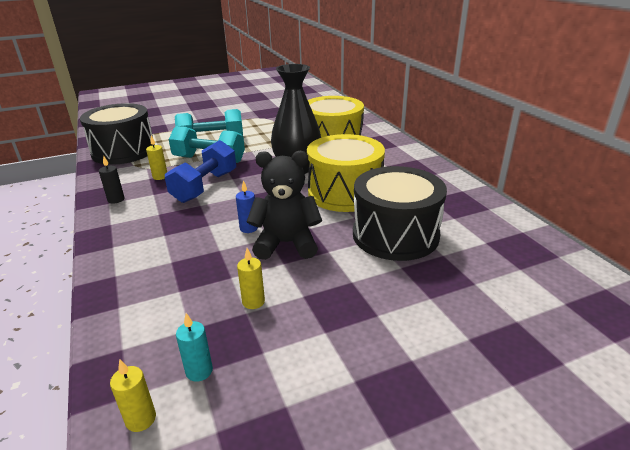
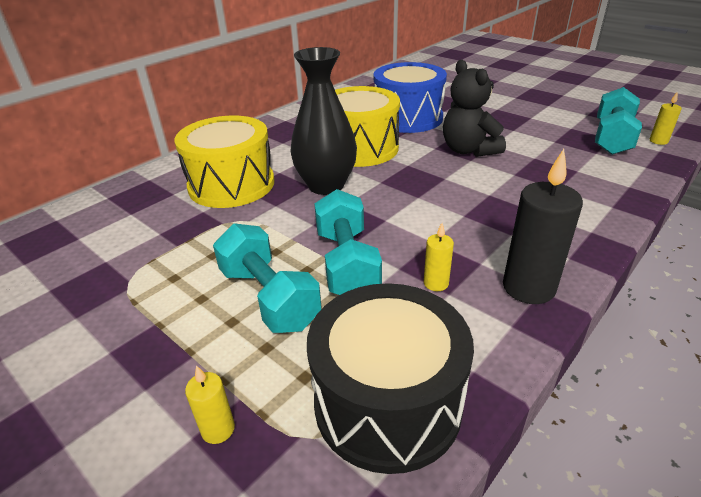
camera: 115 degrees left, 5 degrees up
(116, 199) = (528, 287): black candle -> black candle, size x2.00
(199, 371) = (612, 138): turquoise candle -> turquoise dumbbell
(205, 186) = (424, 230): blue dumbbell -> none
(248, 228) = (469, 172): blue candle -> none
(253, 302) = (543, 142): yellow candle -> yellow candle (218, 429)
(395, 235) = (408, 118): black drum -> blue drum

